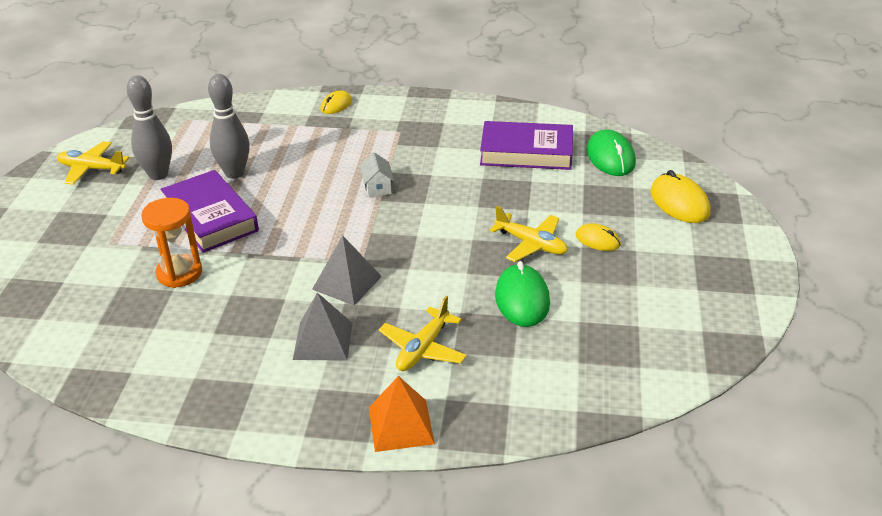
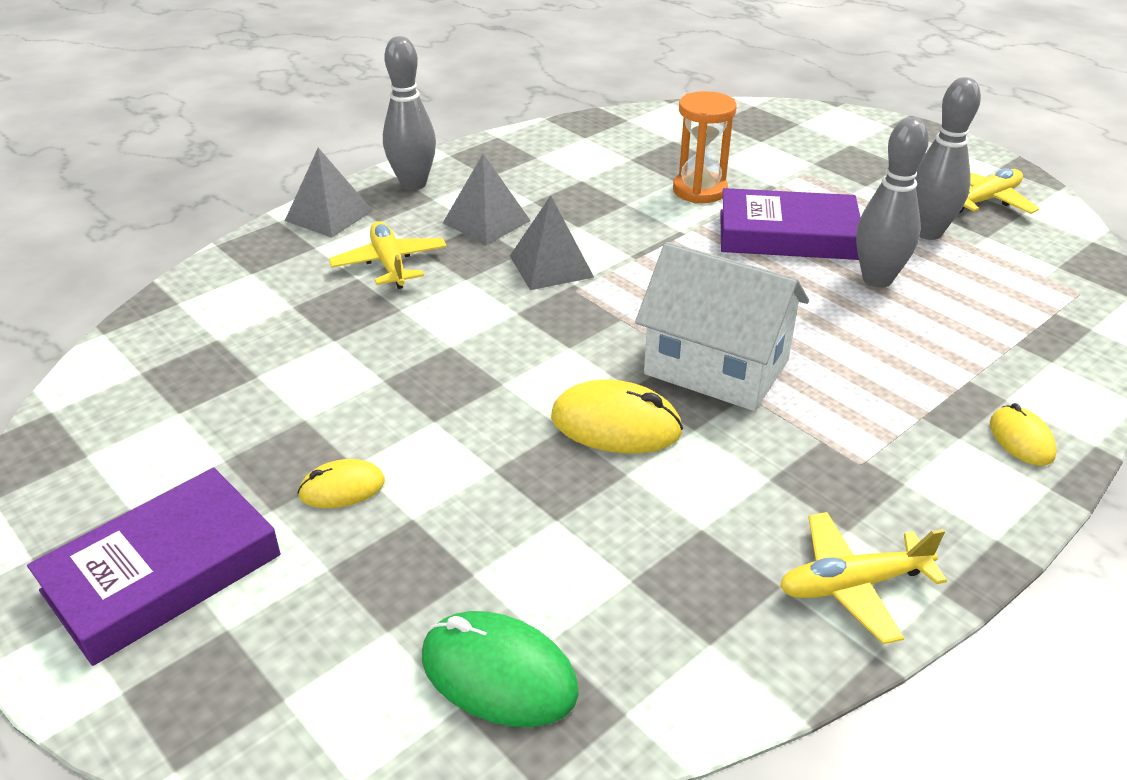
camera: 130 degrees right, 0 degrees up
(307, 414) = (413, 184): none -> grey bowling pin
(377, 187) = (716, 367): white house -> white house, size x2.34
(401, 425) = (329, 215): orange pyramid -> grey pyramid
(522, 299) = (351, 357): green mouse -> none
(526, 152) = (641, 570): purple book -> purple book (162, 573)
(531, 244) = (424, 423): yellow plane -> yellow plane (853, 585)
(679, 202) = (274, 655): yellow mouse -> yellow mouse (616, 424)

